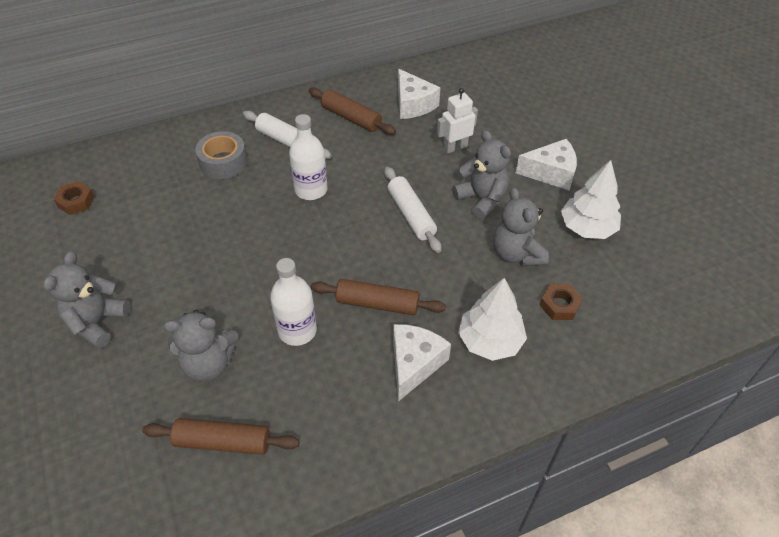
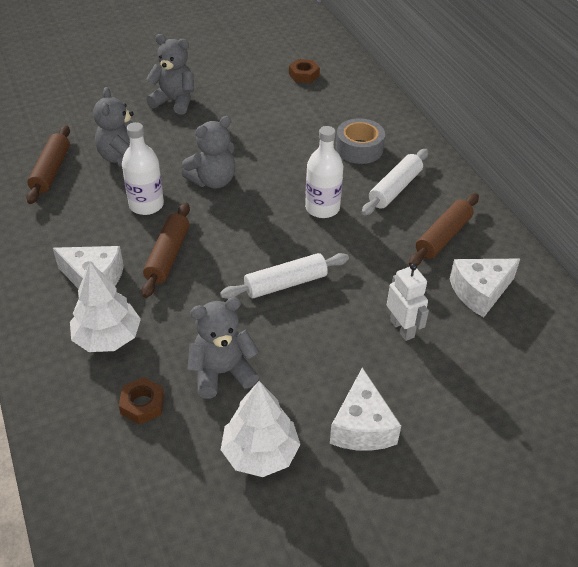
camera: 90 degrees right, 5 degrees down
(481, 199) = (310, 347): grey teddy bear -> grey teddy bear (213, 180)

